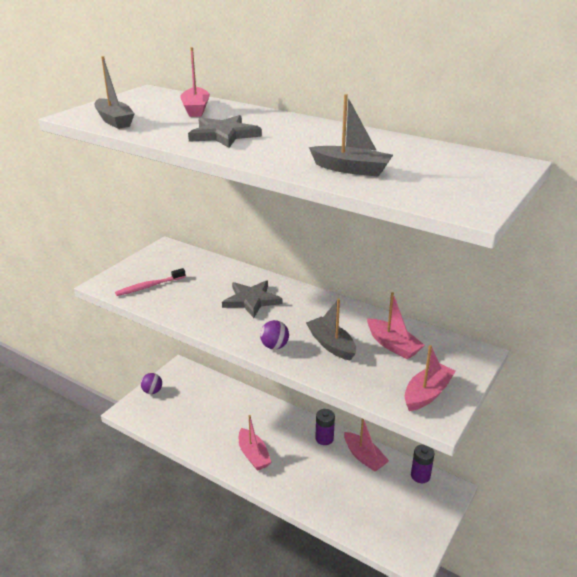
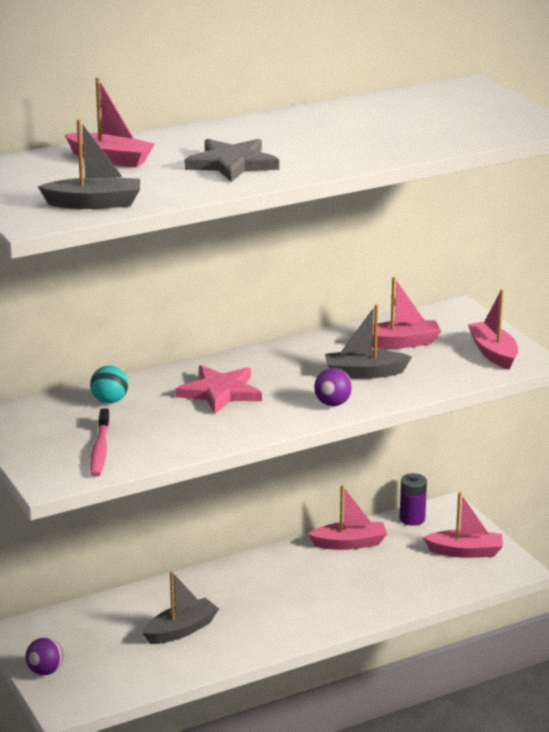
camera: 60 degrees left, 5 degrees down
(209, 270) = (110, 401): none -> turquoise ball
(251, 300) = (220, 392): grey star -> pink star
(253, 455) = (268, 621): pink boat -> pink boat (465, 552)
(324, 438) = (292, 560): purple battery -> none
(351, 169) = (408, 138): grey boat -> grey boat (181, 630)

